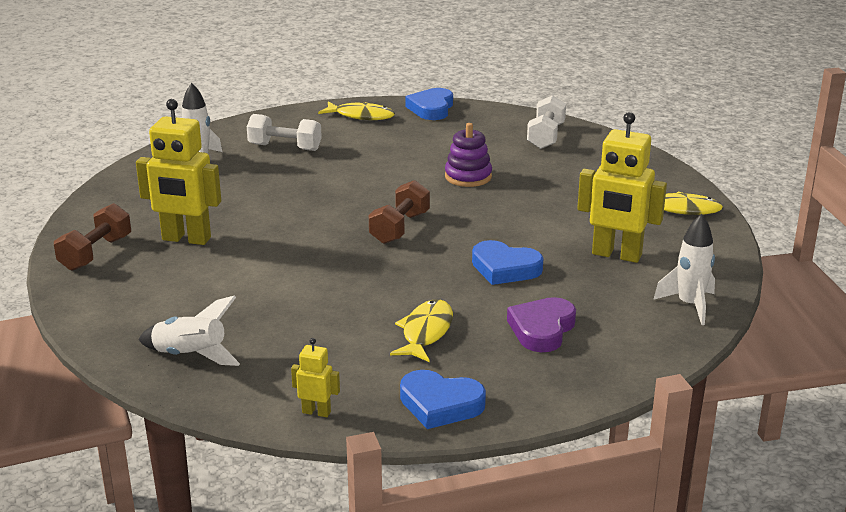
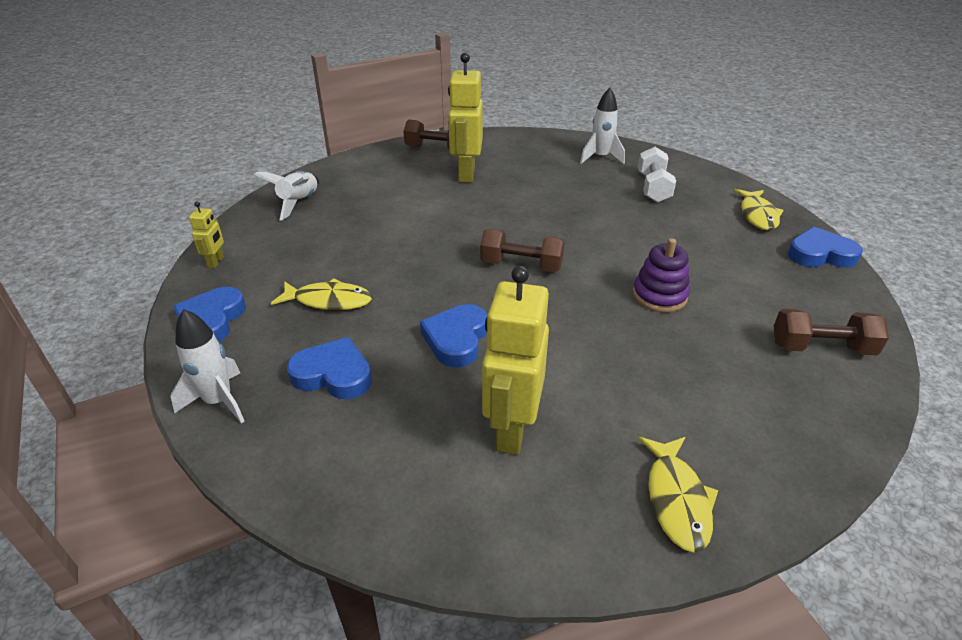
camera: 80 degrees right, 10 degrees up
(542, 329) = (333, 374): purple heart -> blue heart
(545, 136) = (821, 348): white dumbbell -> brown dumbbell
(689, 305) = (393, 508): white rocket -> white rocket (219, 401)

